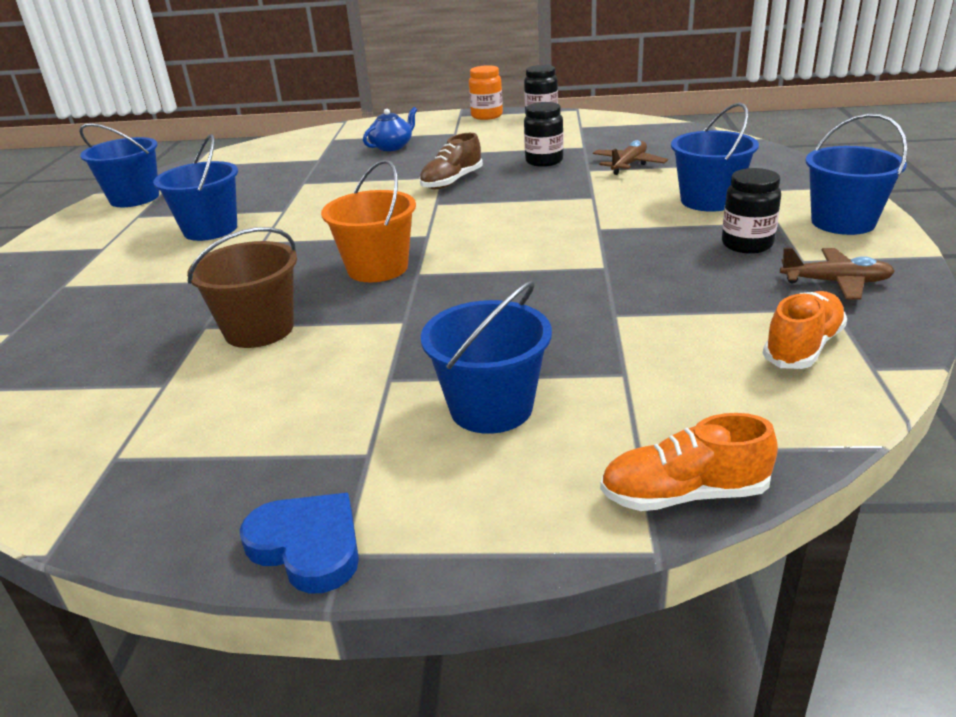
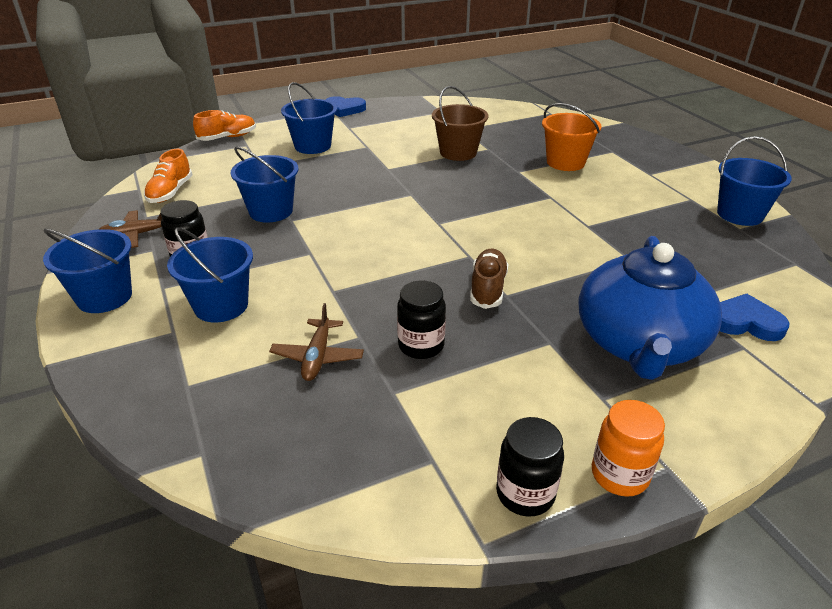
camera: 150 degrees right, 5 degrees up
(210, 229) = (608, 199): blue bucket -> blue bucket (271, 211)
(305, 146) = (745, 322): none -> blue heart
(377, 268) = (441, 193): orange bucket -> orange bucket (565, 162)
(392, 146) = (639, 343): blue teapot -> blue teapot, size x2.26

